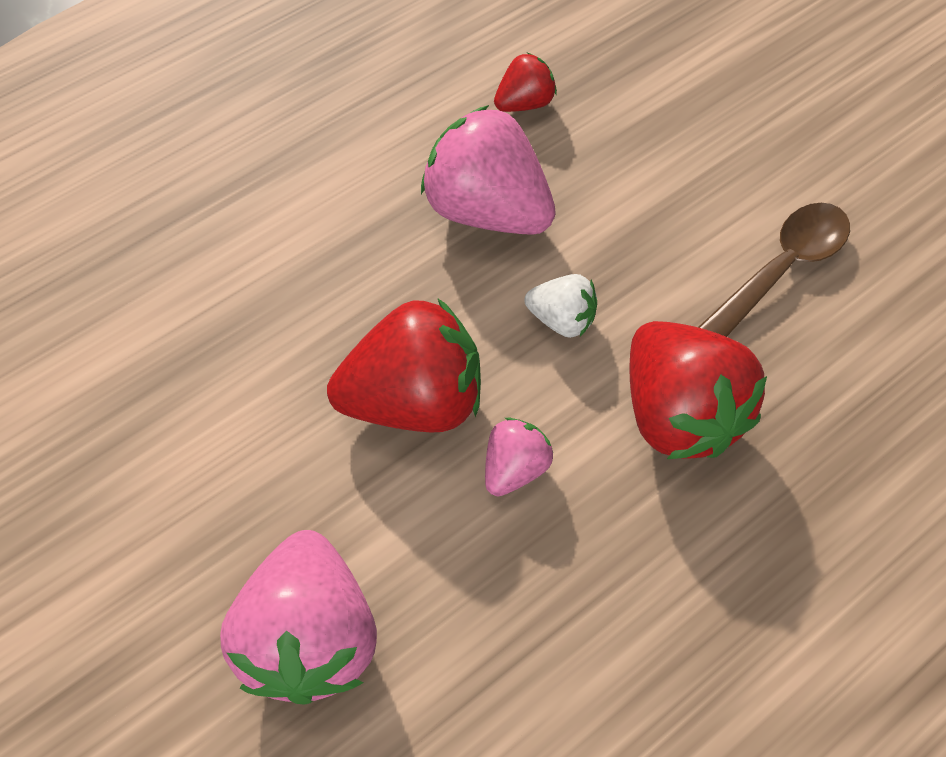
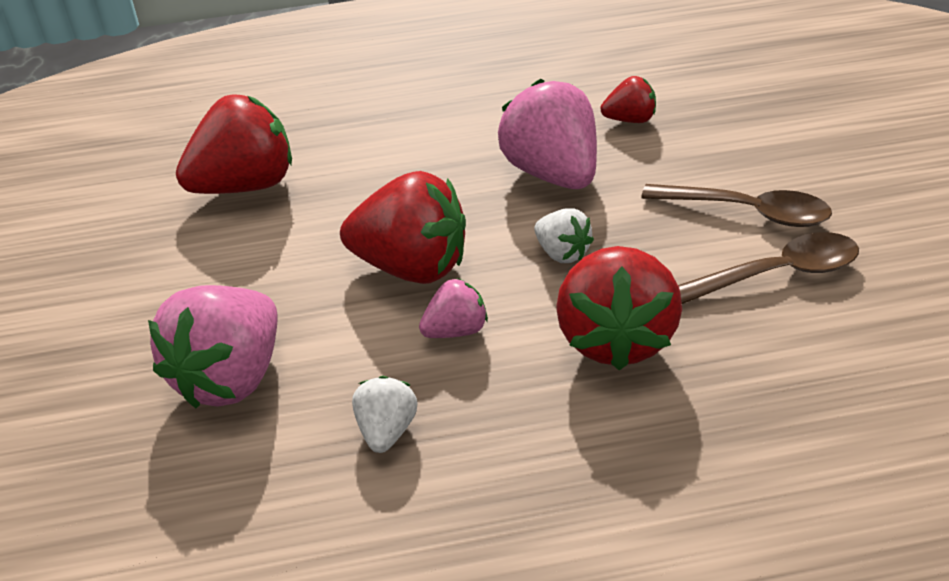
camera: 30 degrees right, 20 degrees down
(138, 351) = (245, 186): none -> red strawberry
(524, 630) = (386, 431): none -> white strawberry
(711, 196) = (747, 212): none -> brown spoon

